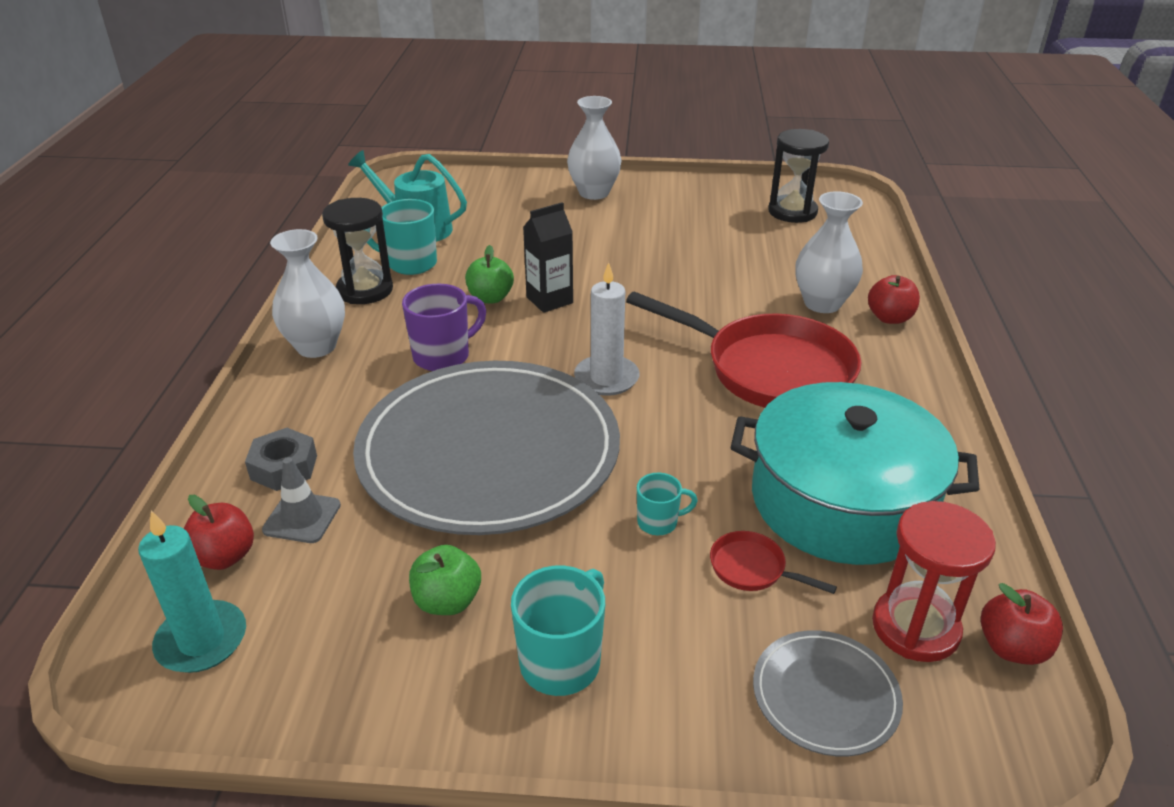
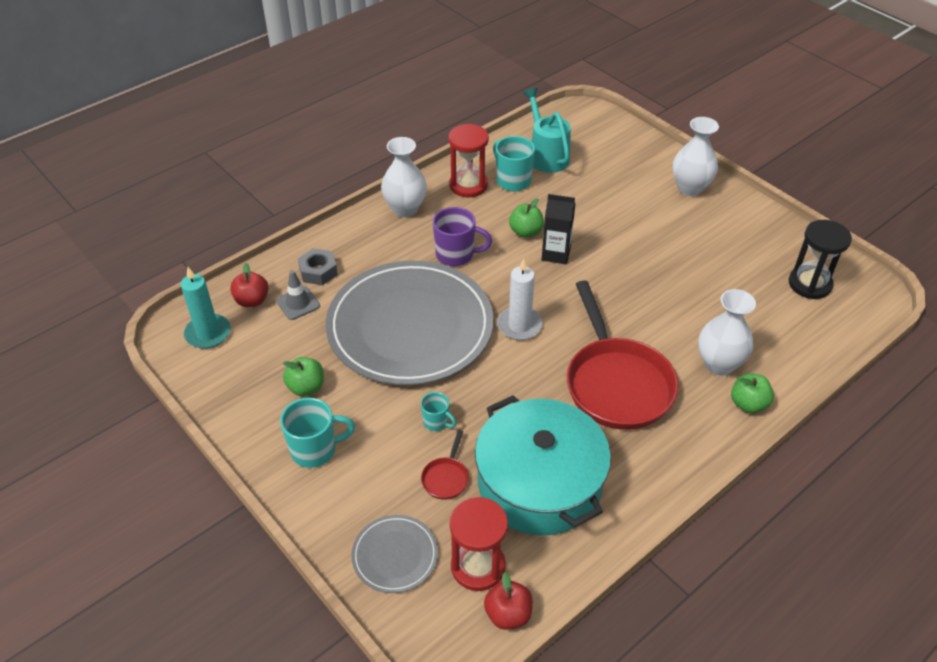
camera: 45 degrees right, 10 degrees up
(365, 290) = (468, 185): black hourglass -> red hourglass
(752, 569) = (446, 478): red pan -> red pan turned 150 degrees counterclockwise
(889, 318) = (748, 404): red apple -> green apple

